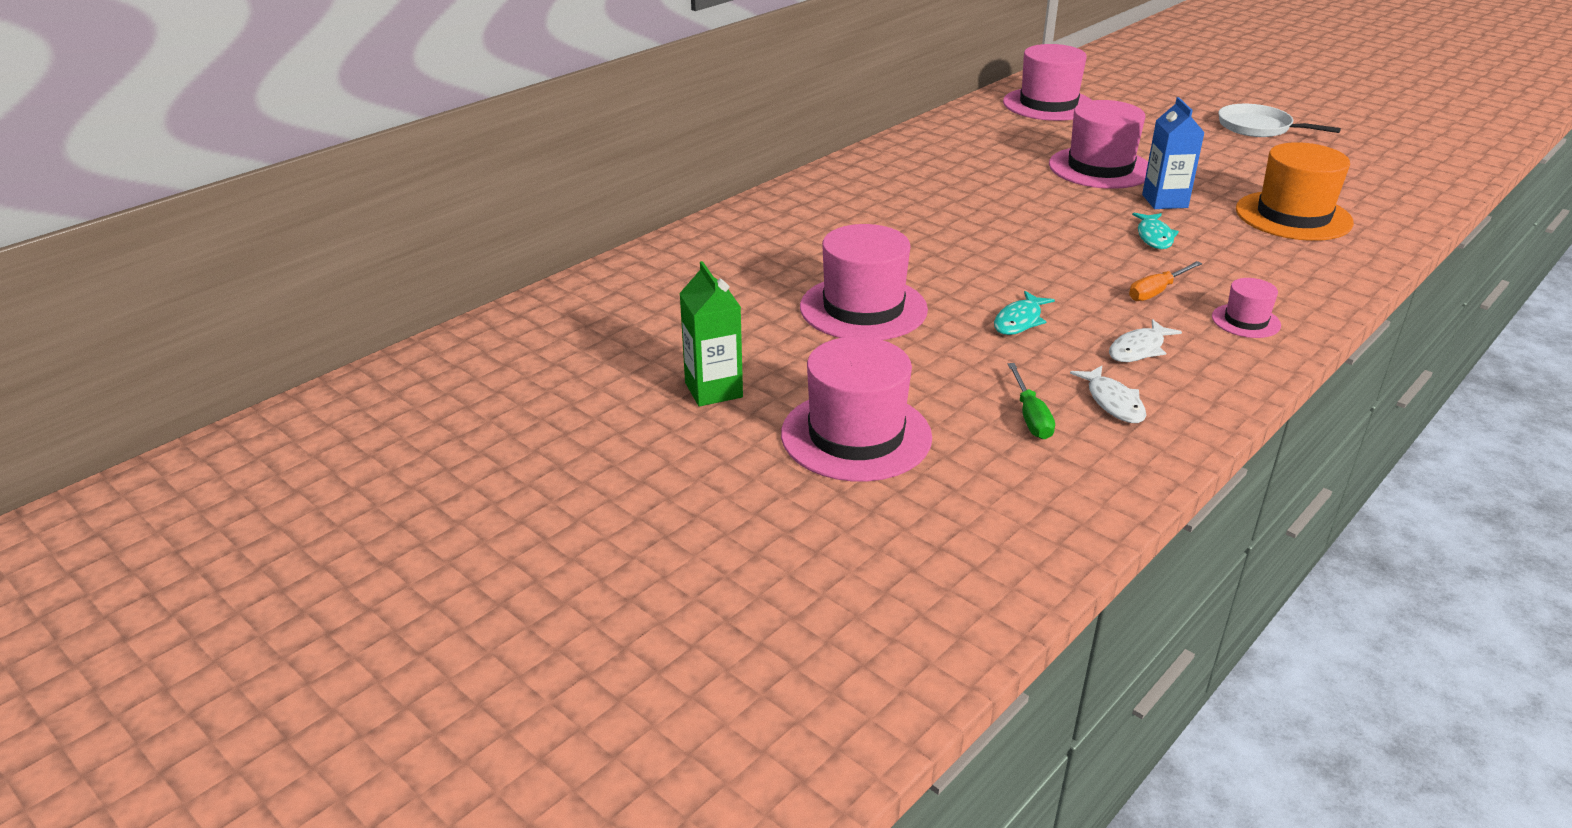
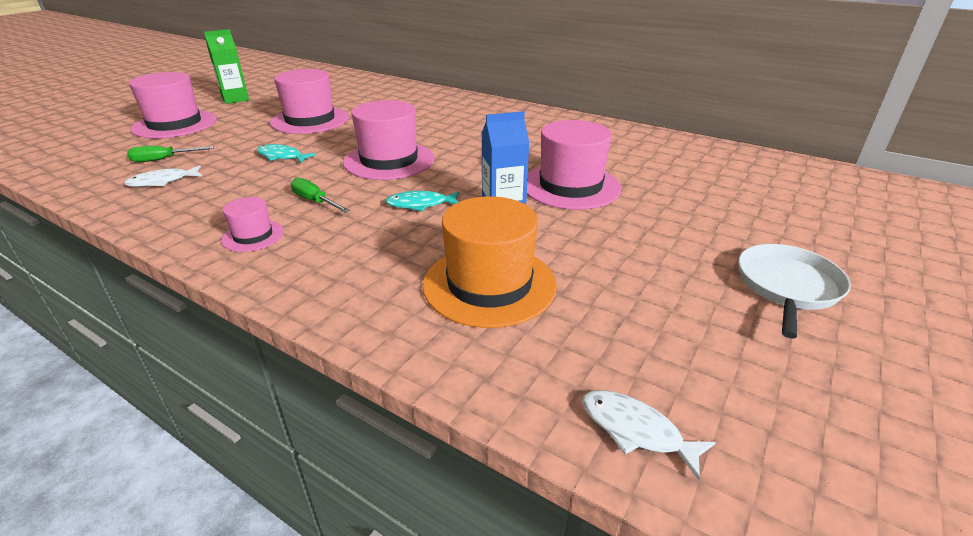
camera: 80 degrees right, 0 degrees up
(1048, 104) = (723, 166): pink hat -> pink hat (389, 160)
(1139, 349) = (226, 192): white fish -> white fish (636, 430)
(1156, 291) = (315, 201): orange screwdriver -> green screwdriver

